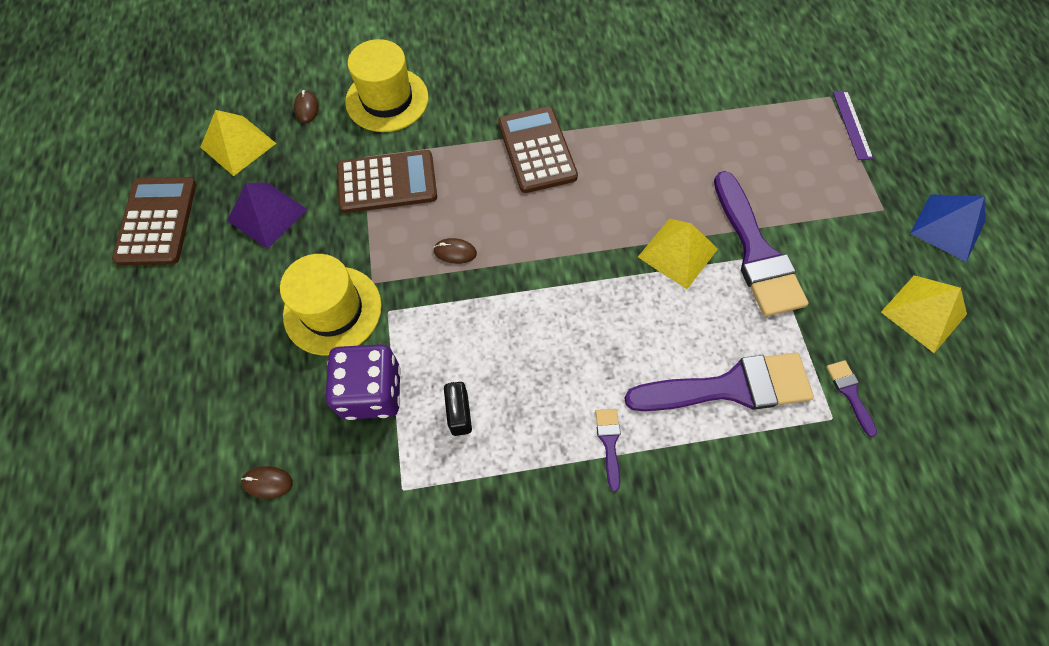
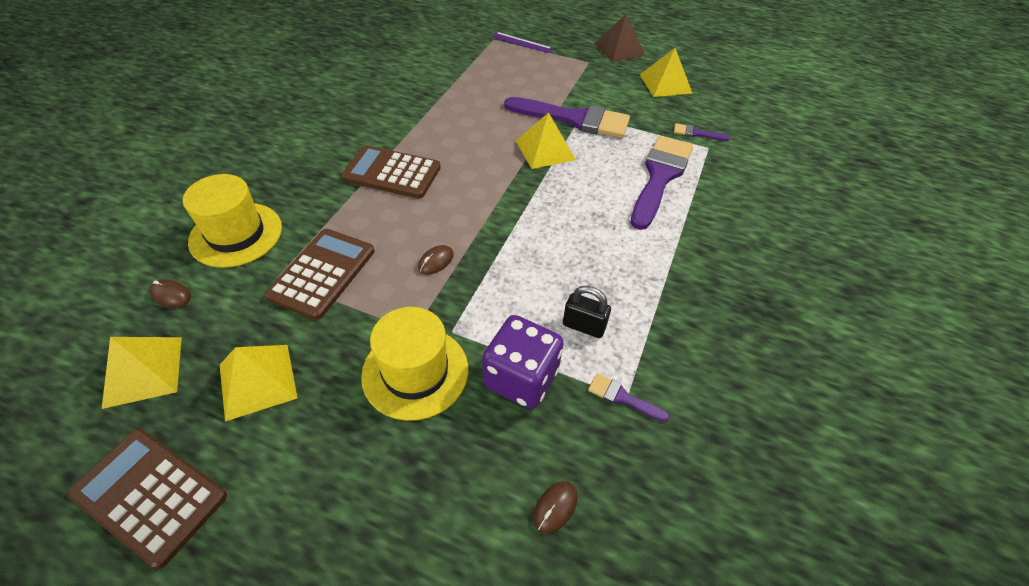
camera: 60 degrees left, 15 degrees down
(267, 214) = (257, 381): purple pyramid -> yellow pyramid
(609, 442) = (663, 251): purple brush -> purple brush (623, 397)
(948, 227) = (619, 49): blue pyramid -> brown pyramid

